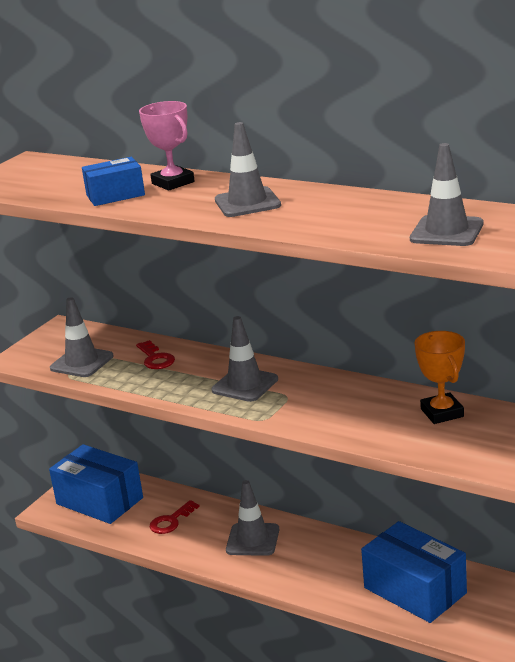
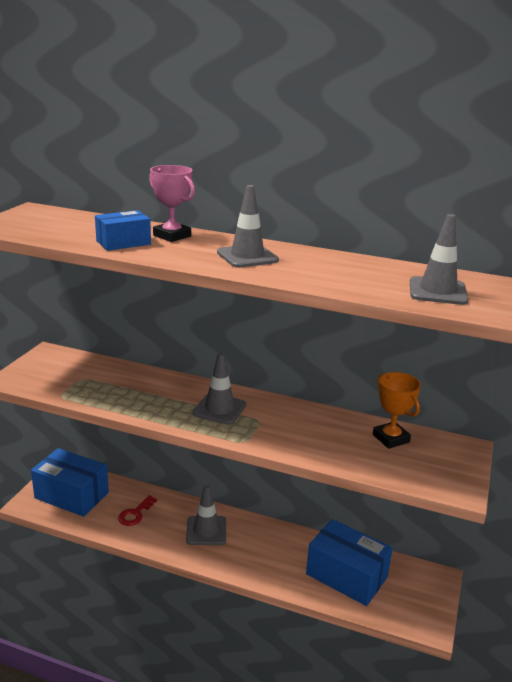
camera: 15 degrees left, 0 degrees up
(82, 362) = (72, 384): grey traffic cone -> none
(155, 358) = (136, 383): red key -> none

